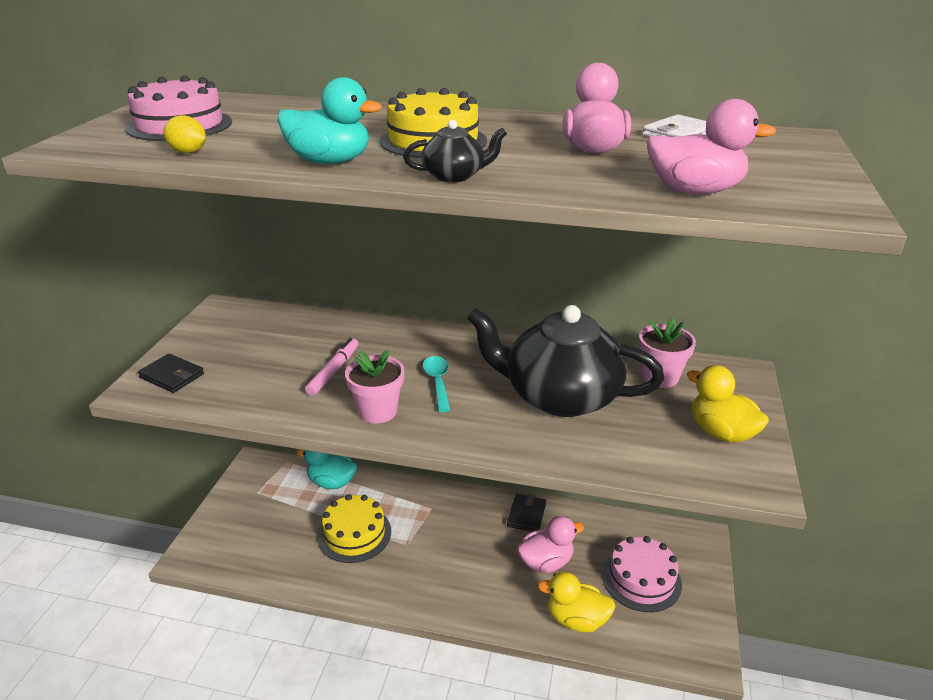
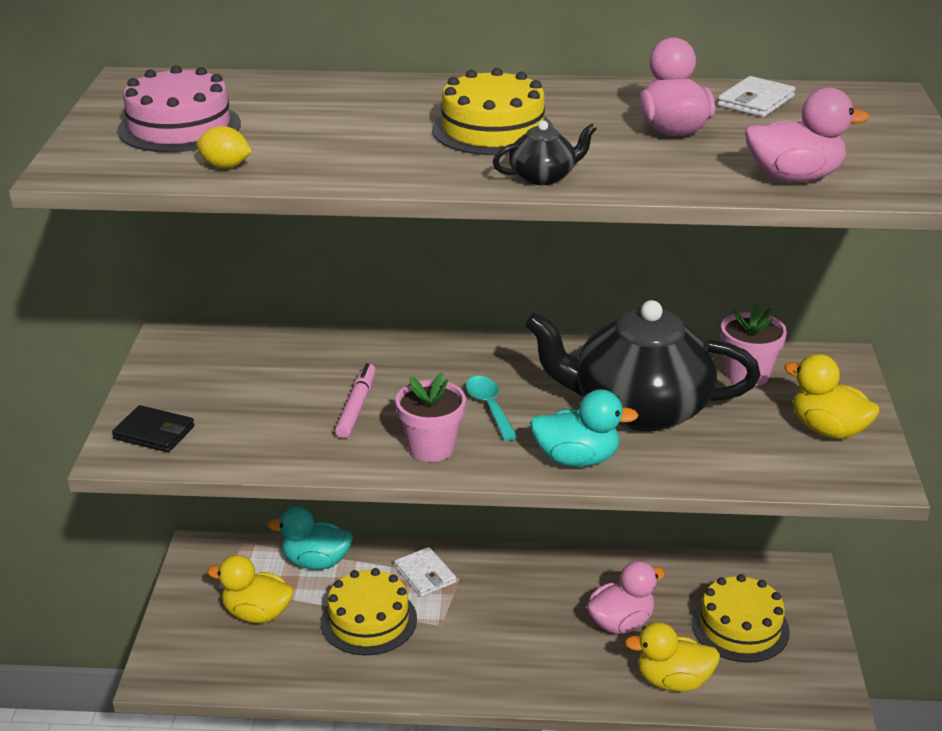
camera: 10 degrees left, 0 degrees up
(276, 517) = (257, 613): none -> yellow duck
(330, 161) = (396, 167): turquoise duck -> turquoise duck (577, 459)
(407, 502) = (425, 575): none -> white wallet
(526, 515) = (583, 571): black wallet -> none
(641, 579) = (740, 627): pink cake -> yellow cake

